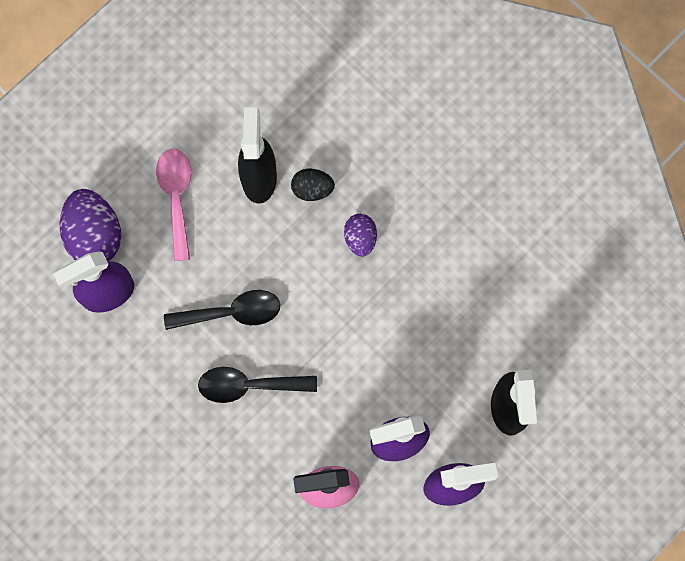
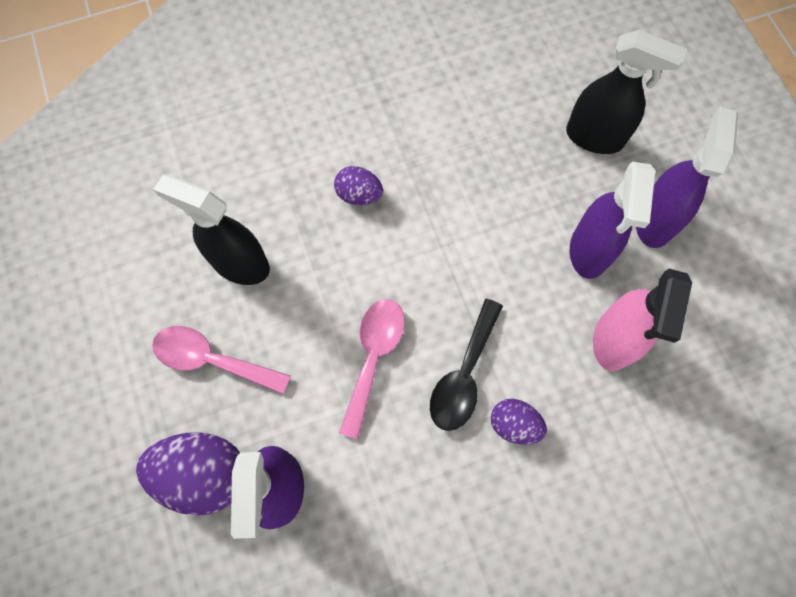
camera: 65 degrees left, 5 degrees down
(227, 439) = (514, 424): none -> purple egg
(232, 312) = (373, 357): black spoon -> pink spoon
(312, 189) = (282, 217): black egg -> none

